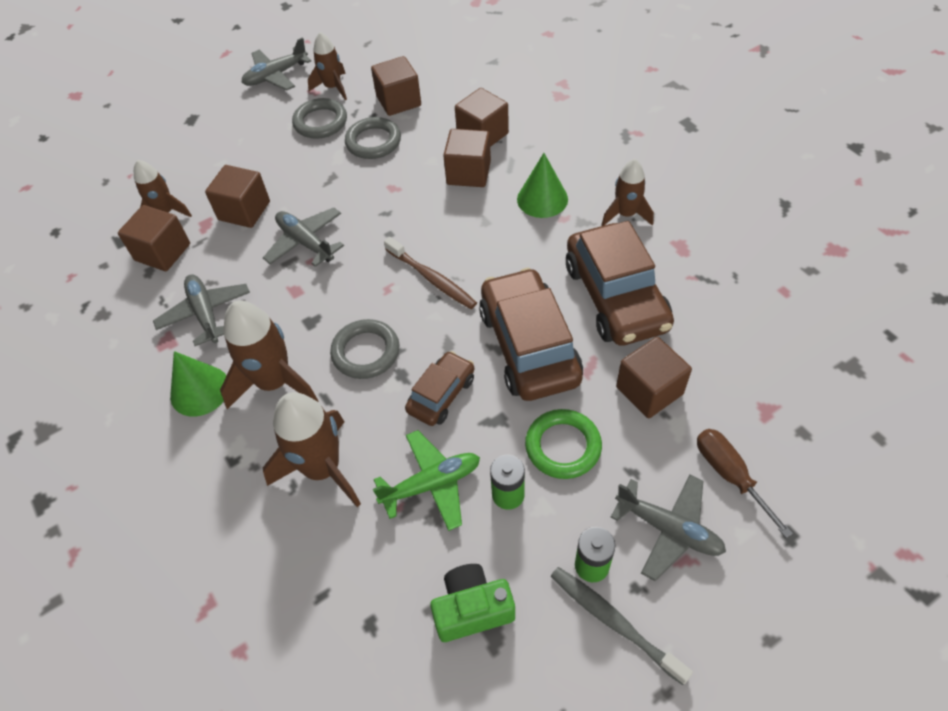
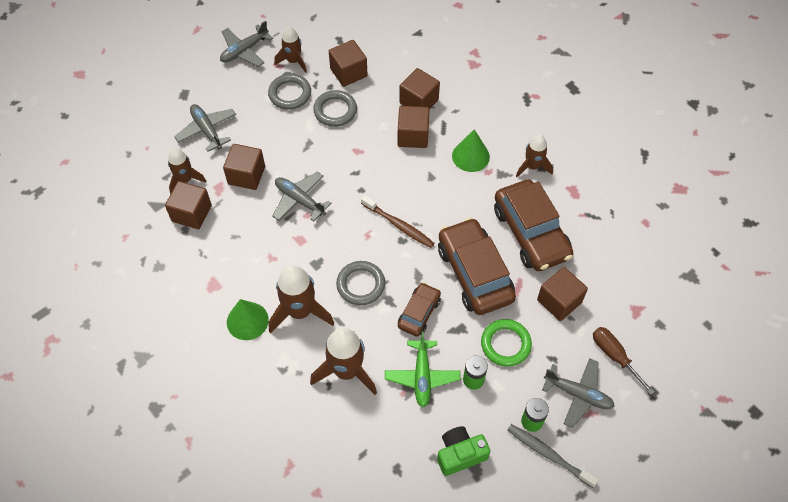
camera: 10 degrees left, 5 degrees up
(206, 314) = (237, 262): grey plane -> grey plane (207, 130)
(431, 484) = (422, 376): green plane -> green plane turned 120 degrees clockwise

